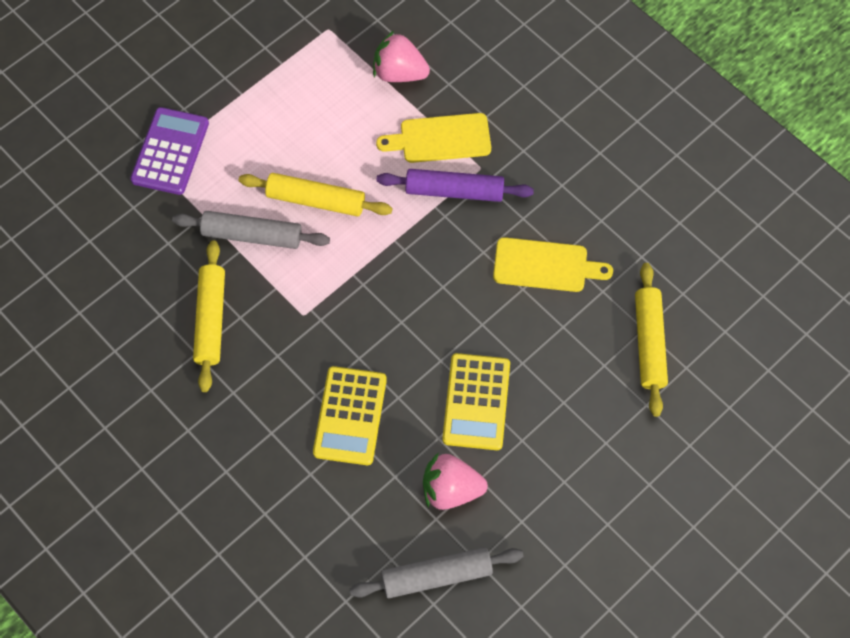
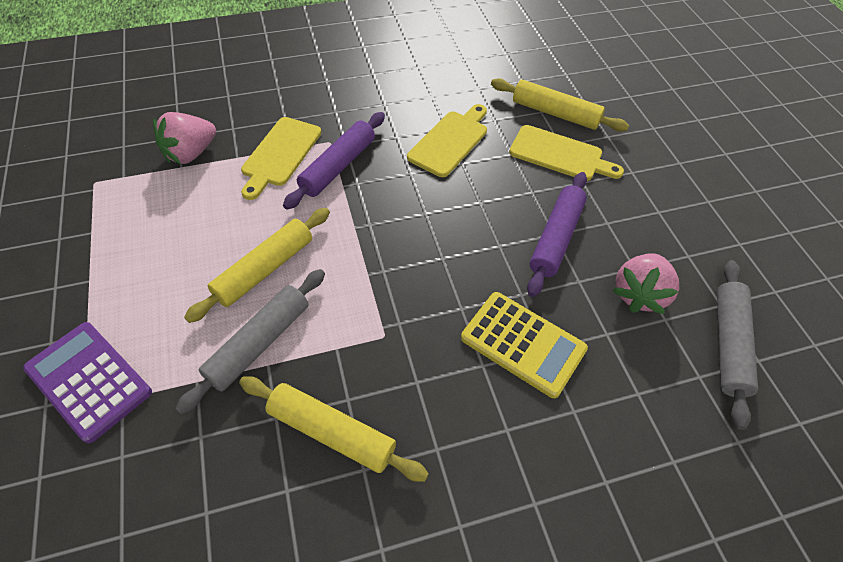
camera: 65 degrees left, 10 degrees down
(476, 402) = (555, 238): yellow calculator -> purple rolling pin
(588, 369) = (560, 154): none -> yellow cutting board

